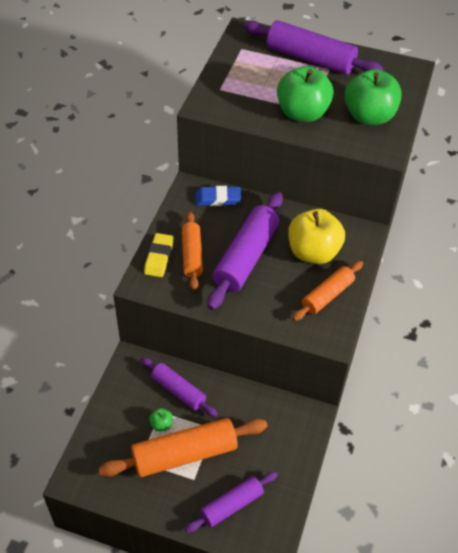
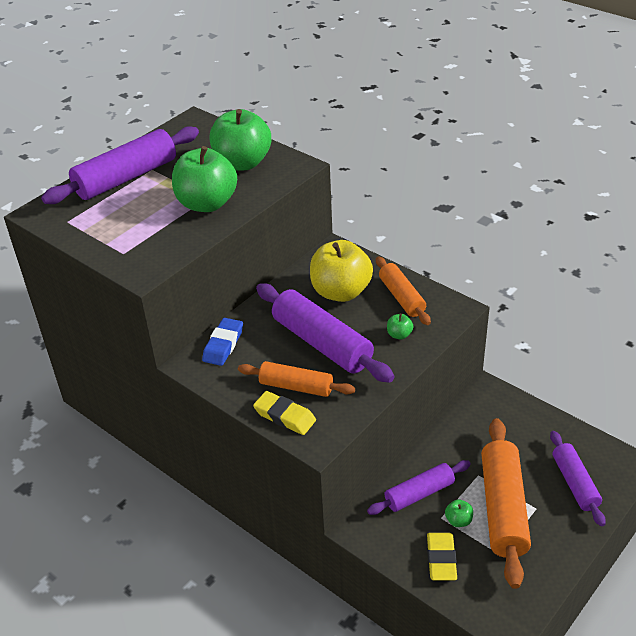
camera: 65 degrees left, 10 degrees down
(121, 421) = (441, 559): none -> yellow eraser
(279, 305) = (399, 335): none -> green apple

